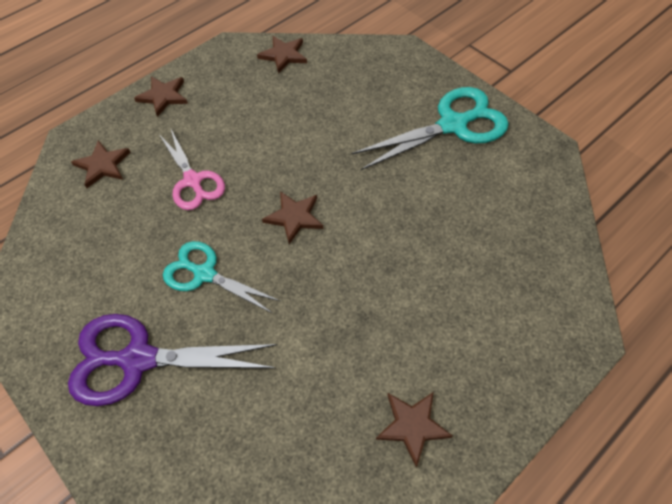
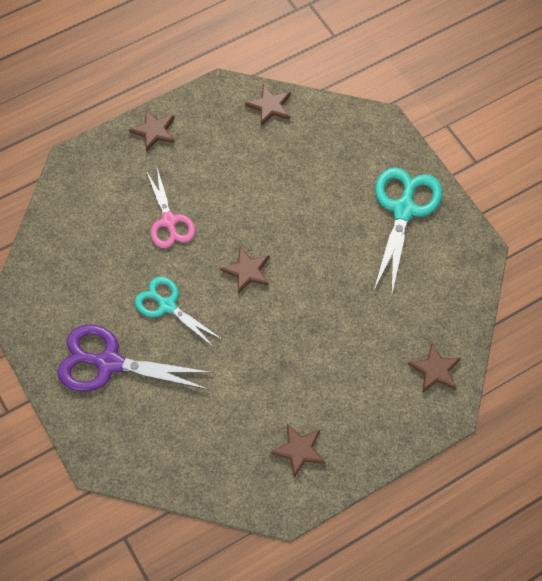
camera: 10 degrees right, 5 degrees up
(102, 165) = (95, 191): brown star -> brown star (435, 370)
(452, 125) = (403, 210): turquoise scissors -> turquoise scissors turned 60 degrees counterclockwise

